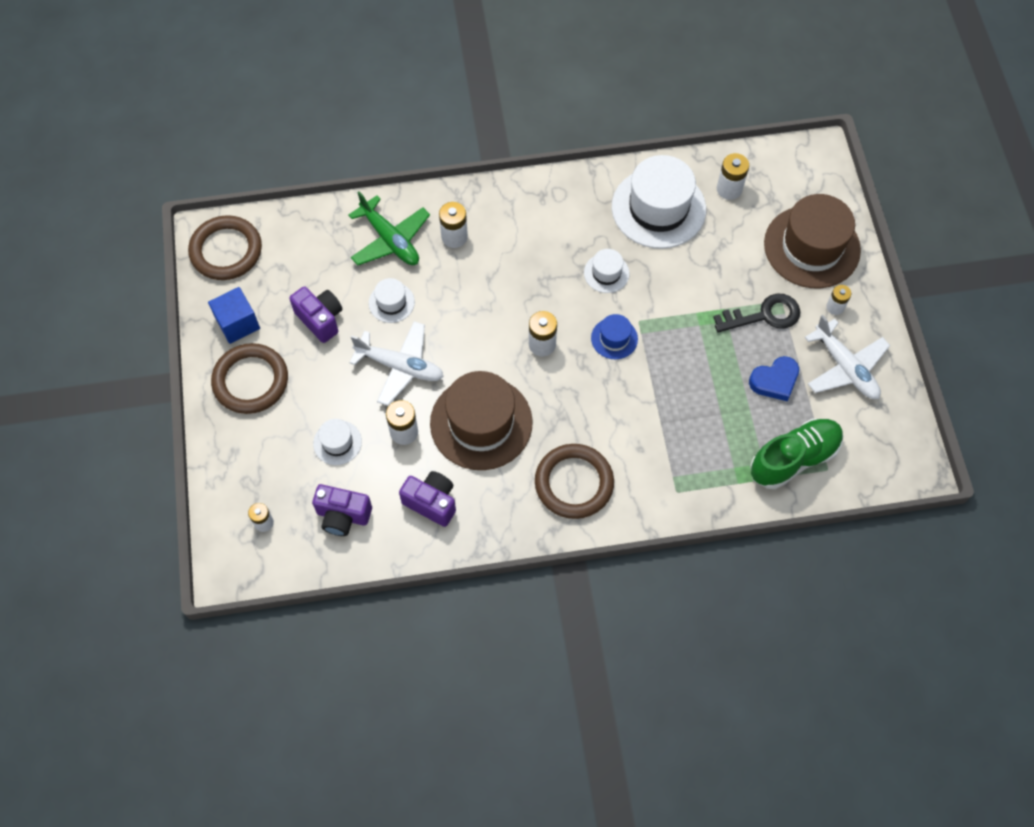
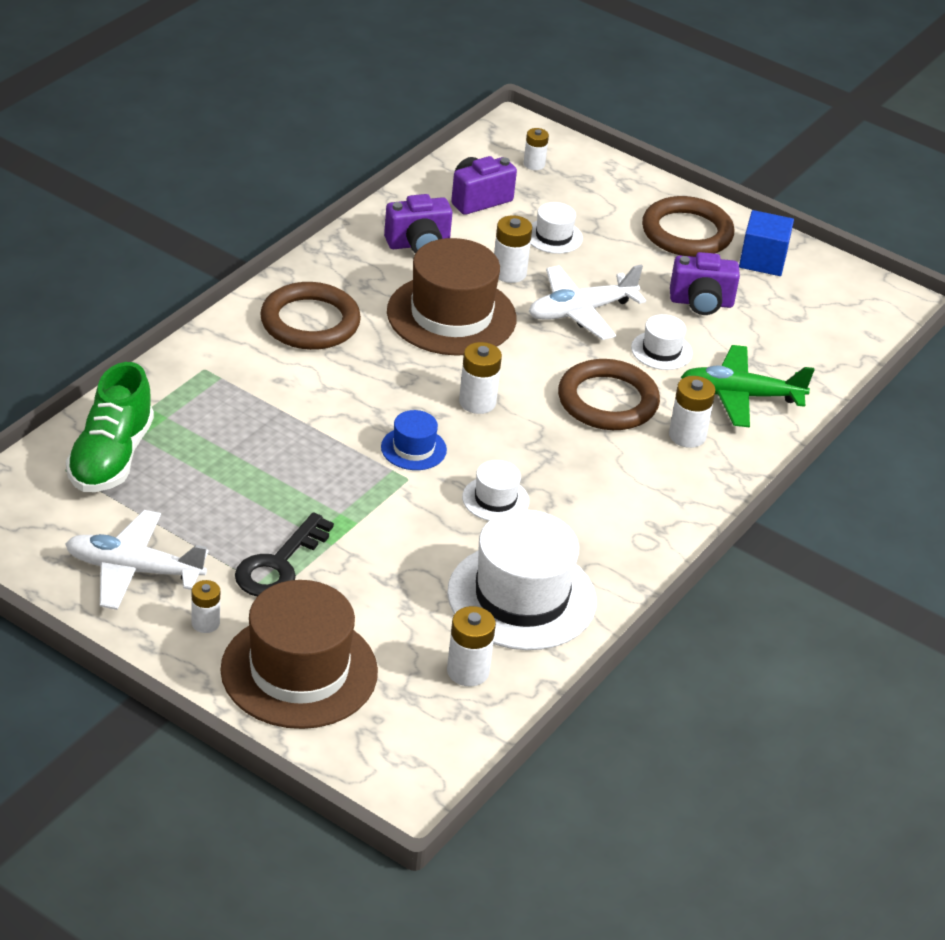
camera: 130 degrees right, 25 degrees down
(226, 251) = (861, 300): brown ring -> brown ring (607, 401)
(774, 381) = (201, 511): blue heart -> none

